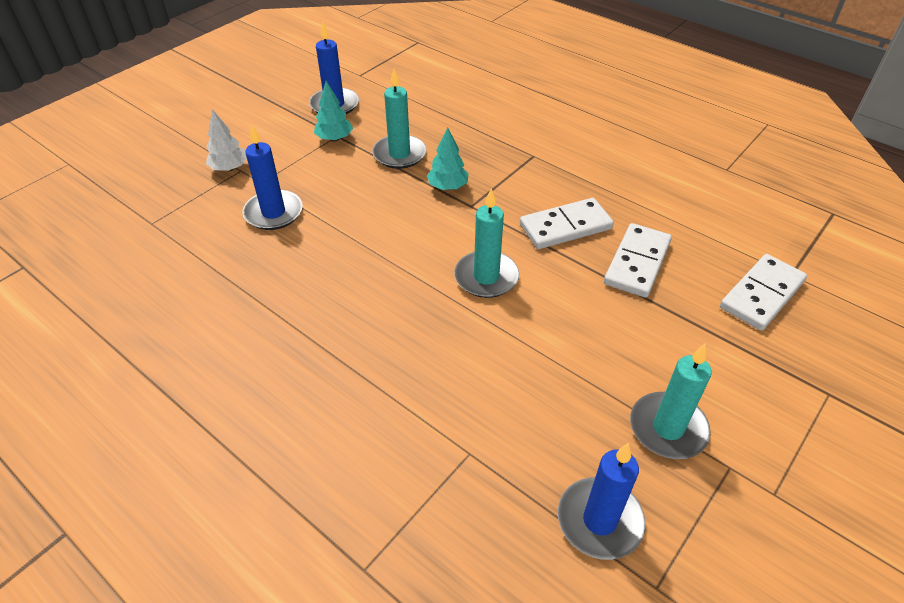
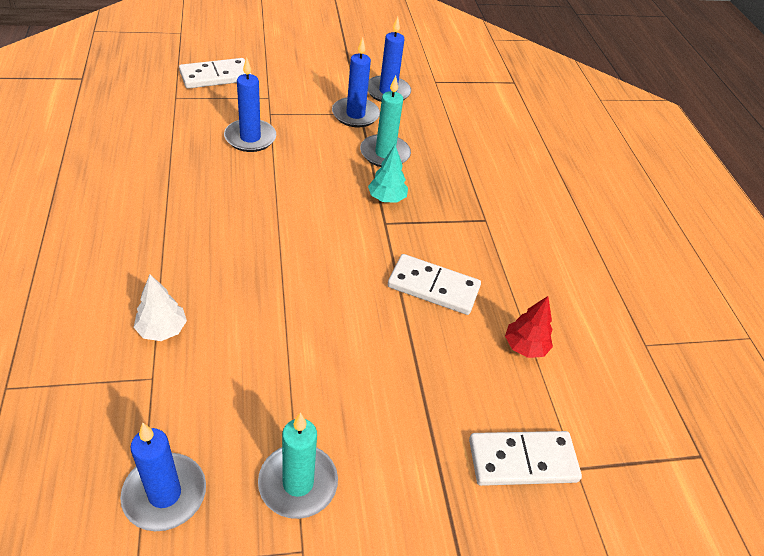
camera: 35 degrees right, 0 degrees up
(229, 168) = (263, 92): white tree -> white tree (162, 330)
(334, 139) = (355, 115): turquoise tree -> blue candle
(486, 277) = (324, 278): turquoise candle -> none
(637, 263) = (451, 354): white domino -> white domino (216, 76)
(669, 223) = (525, 347): none -> red tree

